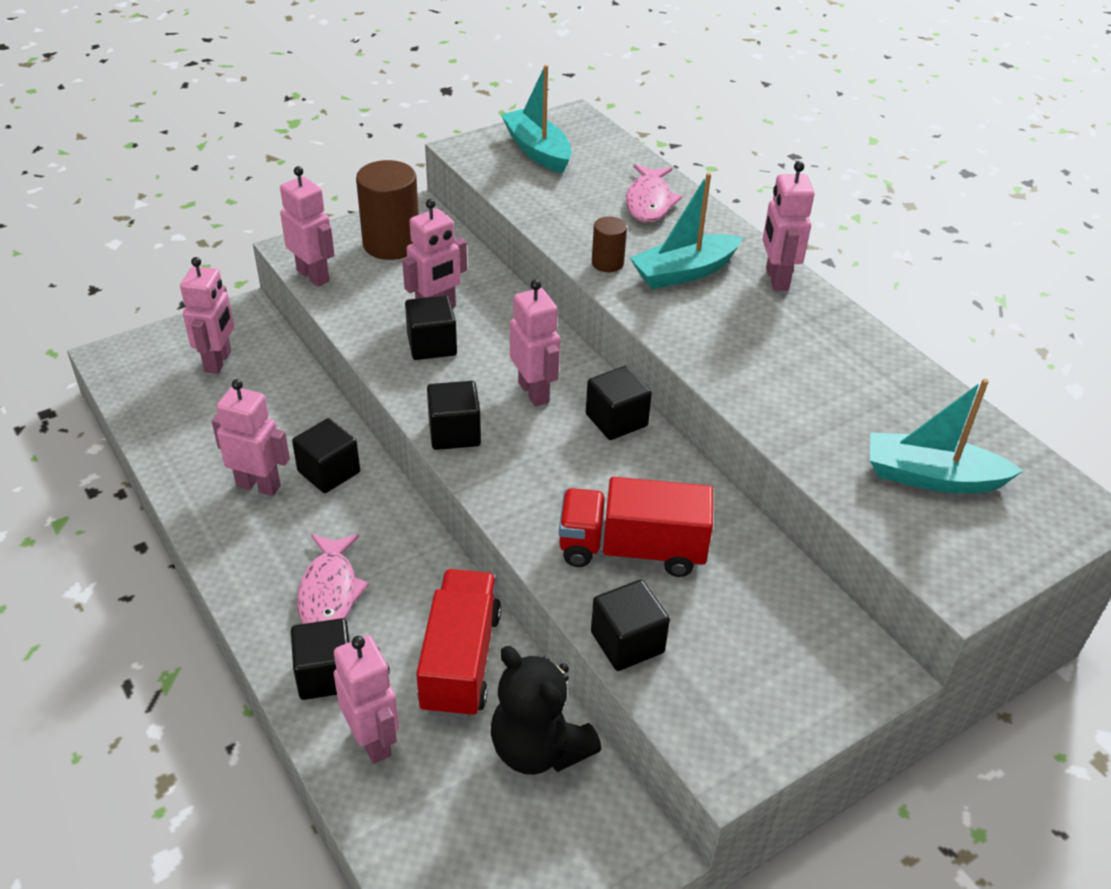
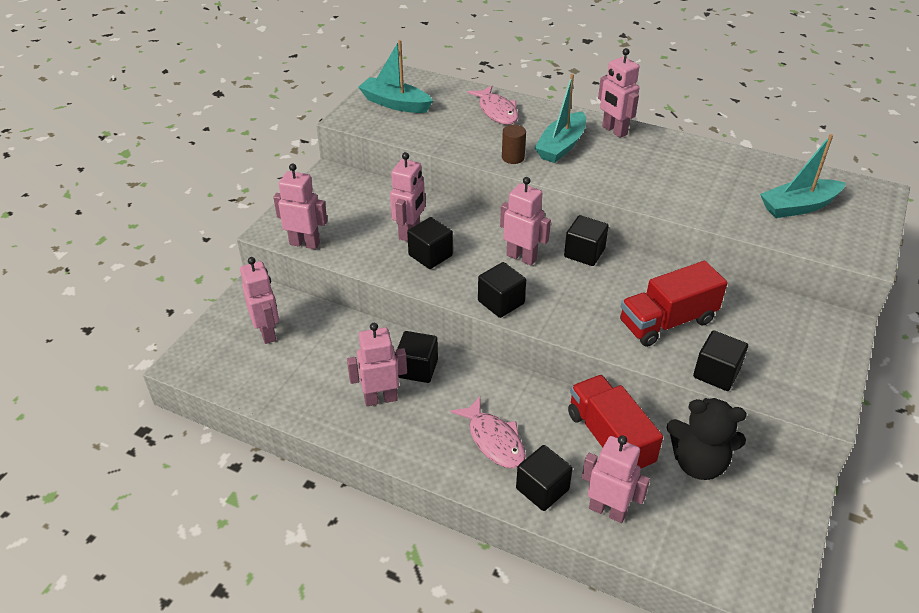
camera: 30 degrees left, 0 degrees up
(391, 244) = (335, 202): brown cylinder -> none

